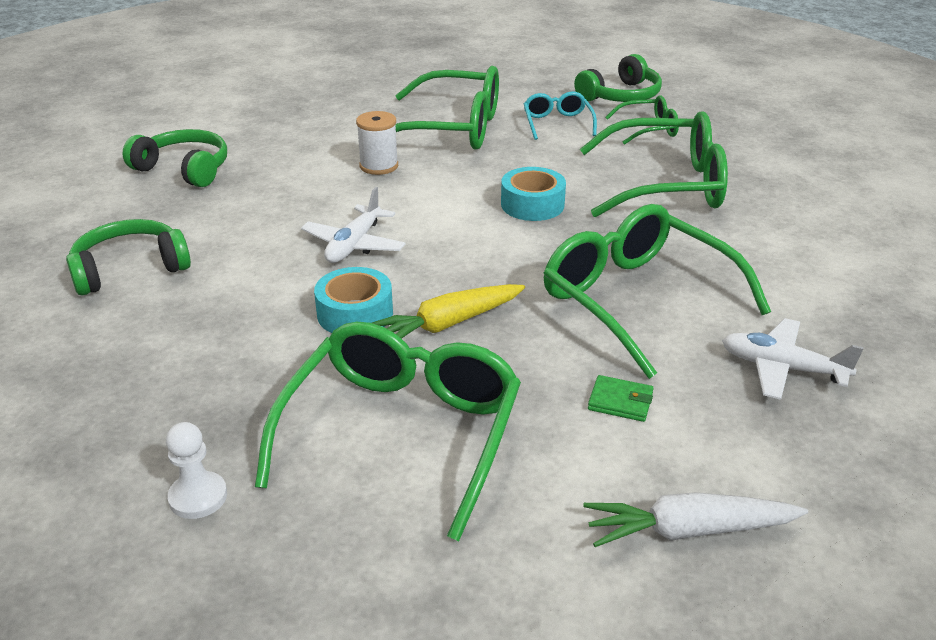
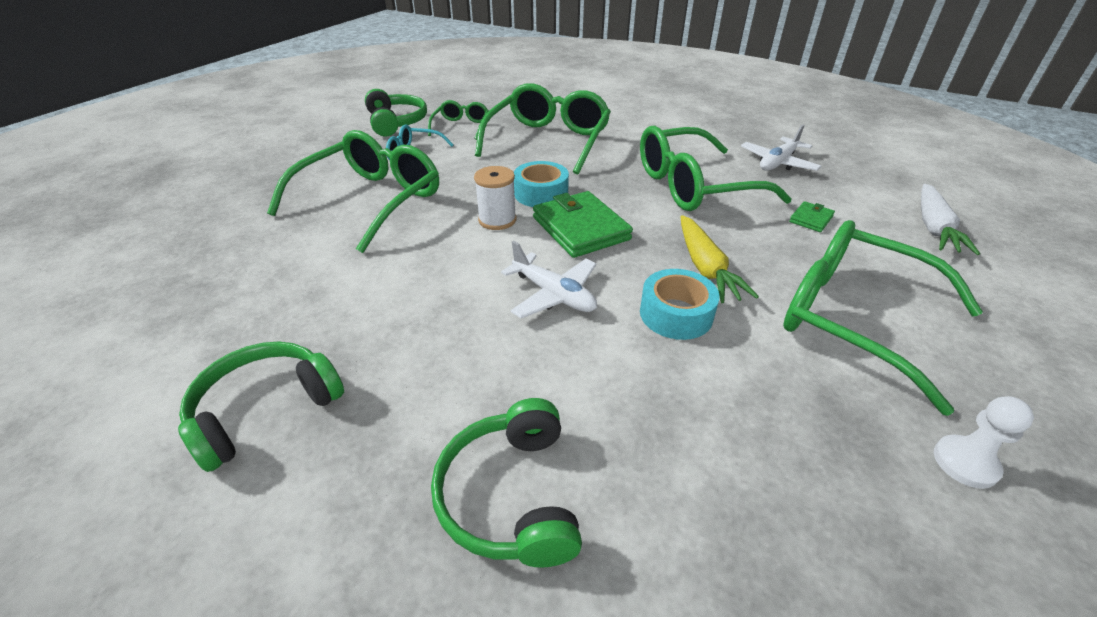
camera: 70 degrees left, 5 degrees up
(379, 166) = (406, 253): white spool -> white spool (497, 220)
(477, 239) = (580, 228): none -> green wallet

